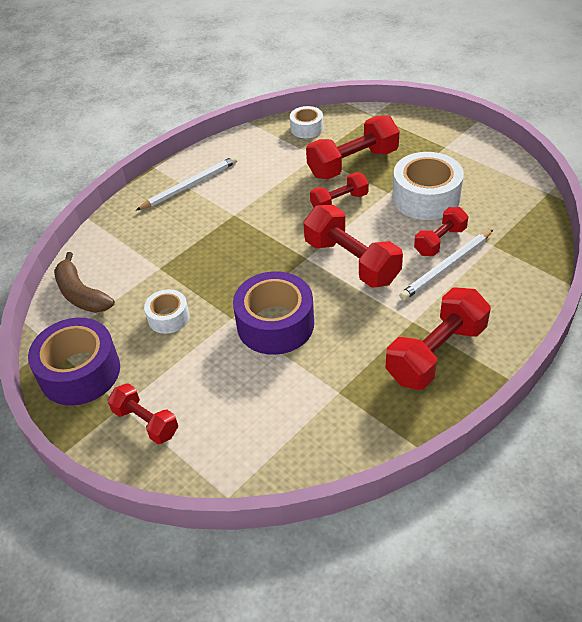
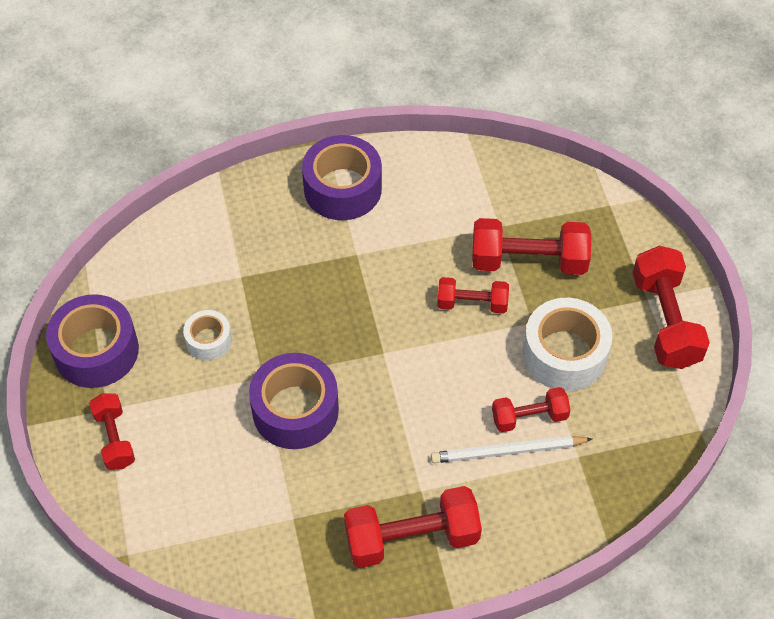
camera: 30 degrees right, 10 degrees up
(81, 294) = (152, 264): brown banana -> none
(190, 185) = (342, 188): white pencil -> purple tape
(306, 128) = (521, 181): white tape -> none
(351, 261) = (422, 385): red dumbbell -> red dumbbell (665, 321)

